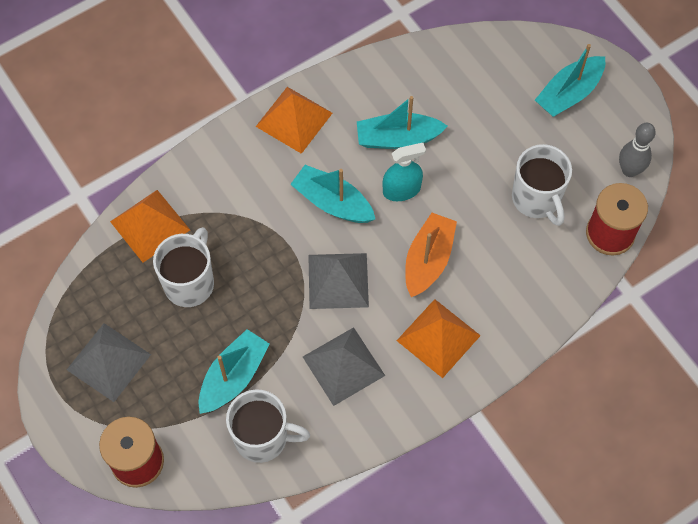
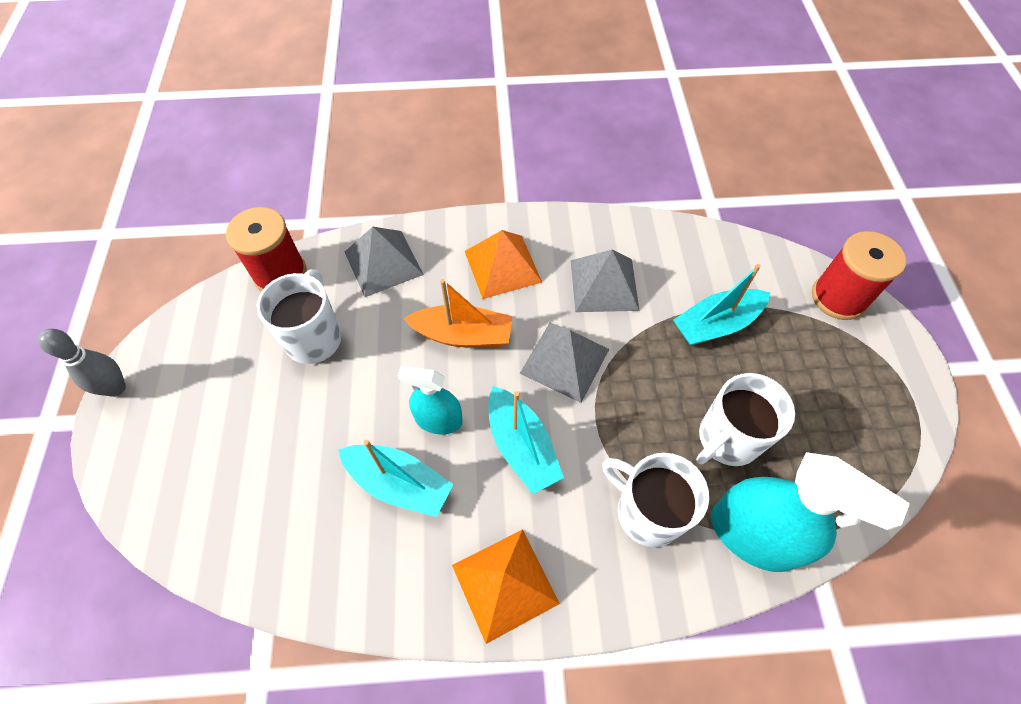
camera: 150 degrees left, 5 degrees down
(108, 362) = (847, 400): grey pyramid -> grey pyramid (383, 263)
(150, 225) = (753, 535): orange pyramid -> turquoise spray bottle
(263, 438) = (709, 264): white mug -> white mug (647, 512)
(428, 260) = (463, 335): orange boat -> orange boat turned 135 degrees counterclockwise
(569, 93) = (177, 431): turquoise boat -> none
(629, 170) = (205, 318): grey bowling pin -> grey bowling pin (116, 388)

